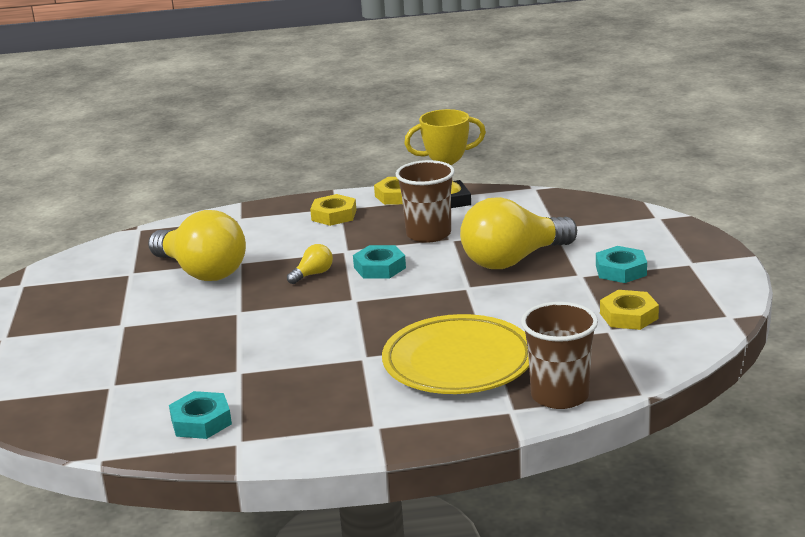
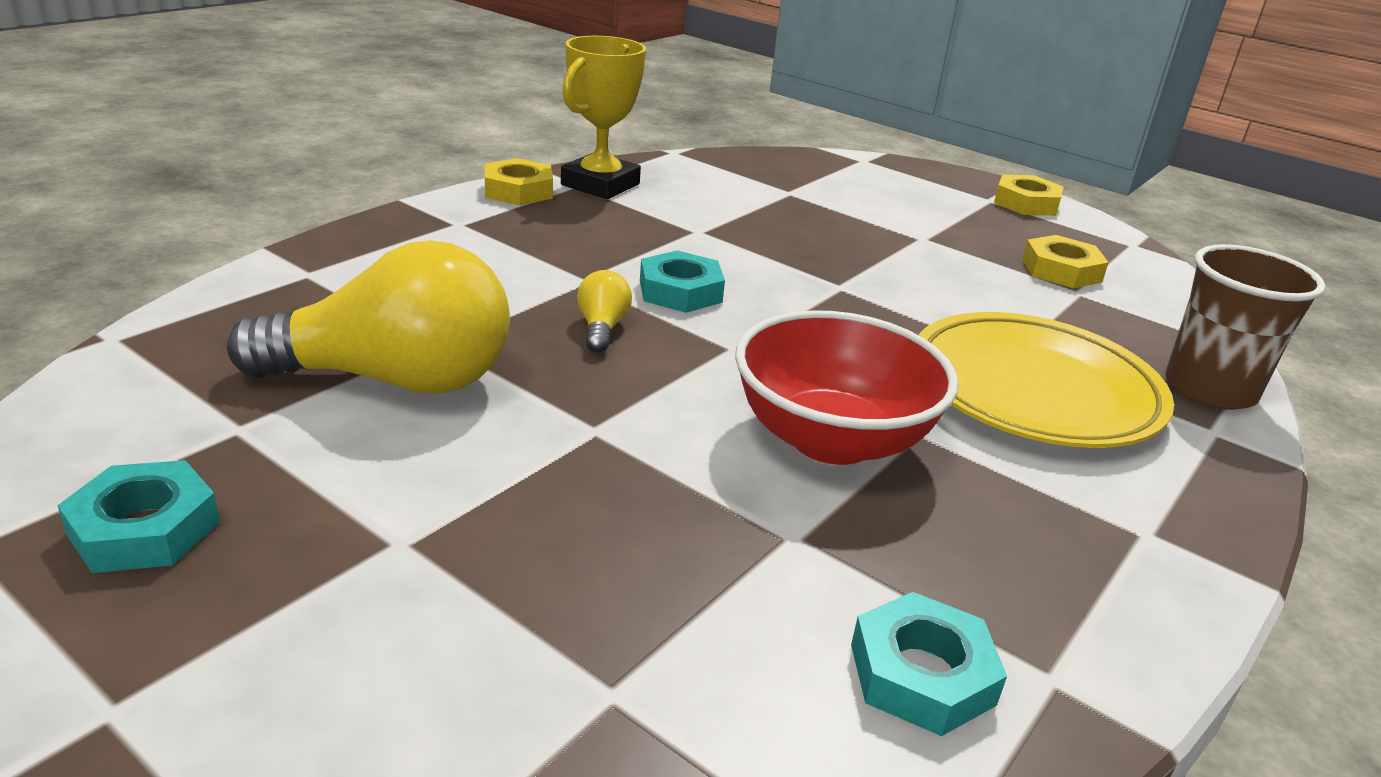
camera: 50 degrees left, 5 degrees up
(320, 347) = (831, 439): none -> red bowl
(334, 215) = (470, 234): yellow nut -> yellow nut (1026, 203)
(428, 234) = (657, 231): brown cup -> none
(513, 260) = (822, 238): yellow light bulb -> none
(621, 270) = (949, 223): turquoise nut -> turquoise nut (144, 528)

